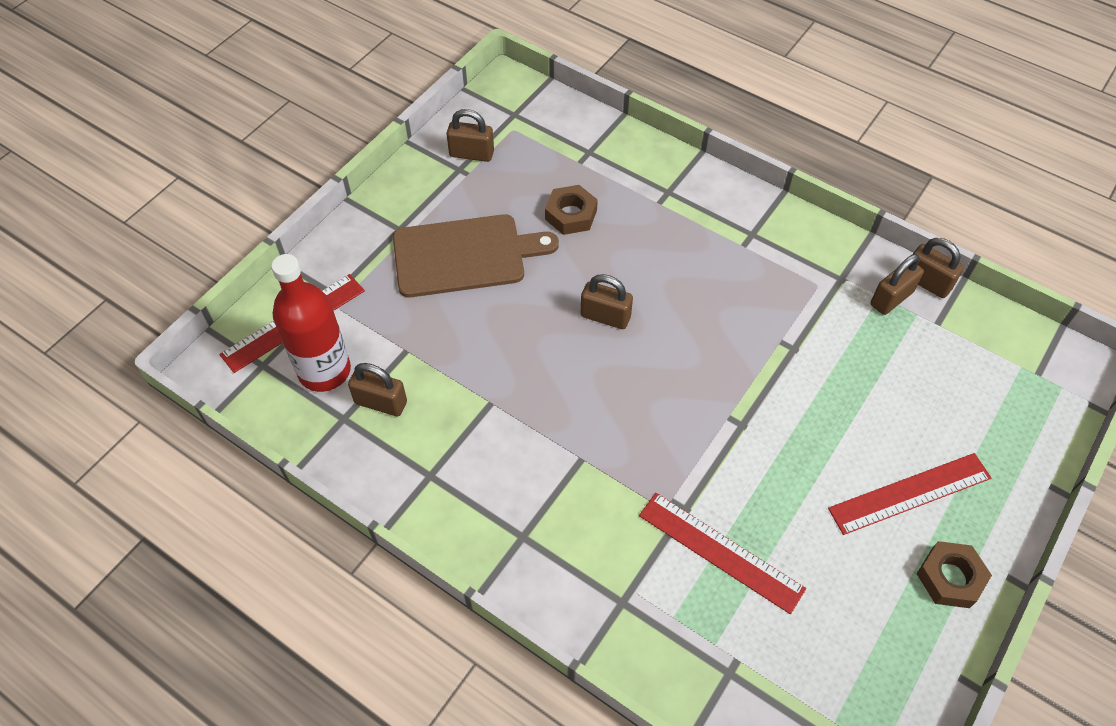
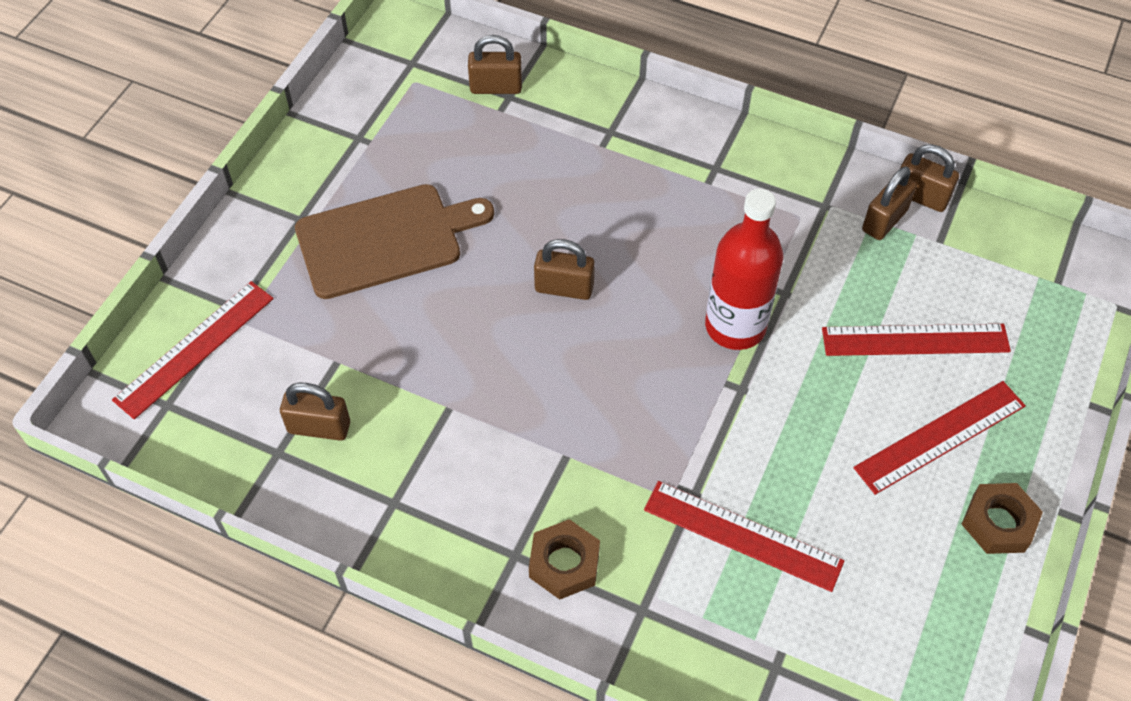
camera: 10 degrees left, 0 degrees up
(324, 371) = (244, 400): red bottle -> red bottle (735, 326)
(471, 154) = (370, 117): brown padlock -> brown padlock (496, 87)
(571, 215) = (502, 174): brown nut -> brown nut (564, 563)
(901, 405) = (915, 340): none -> red ruler

